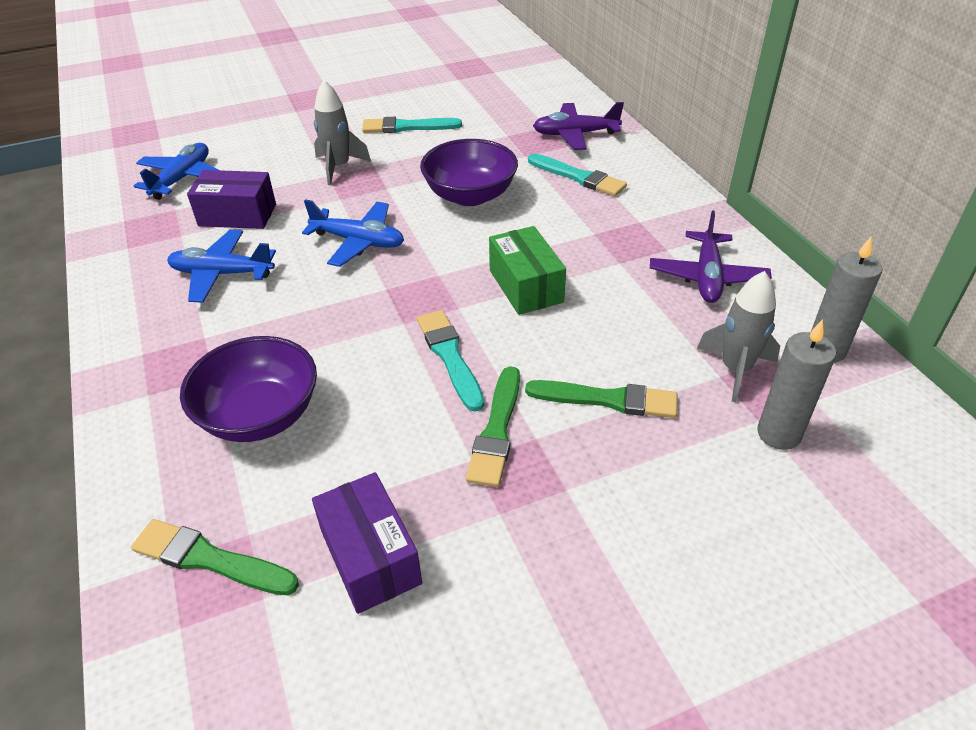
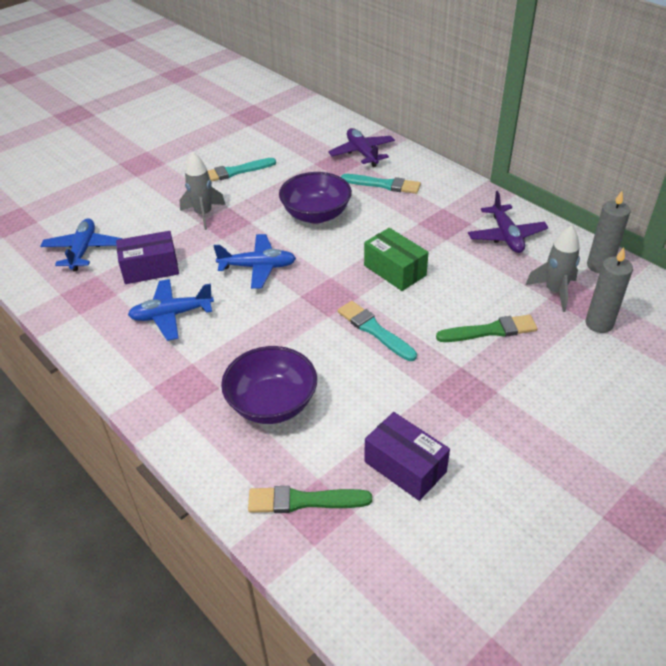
camera: 20 degrees left, 0 degrees up
(496, 430) = (434, 368): green brush -> none
(575, 134) = (362, 153): purple plane -> purple plane turned 90 degrees clockwise

